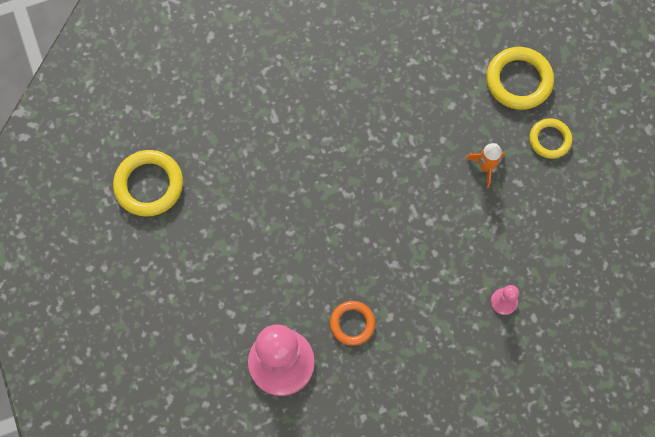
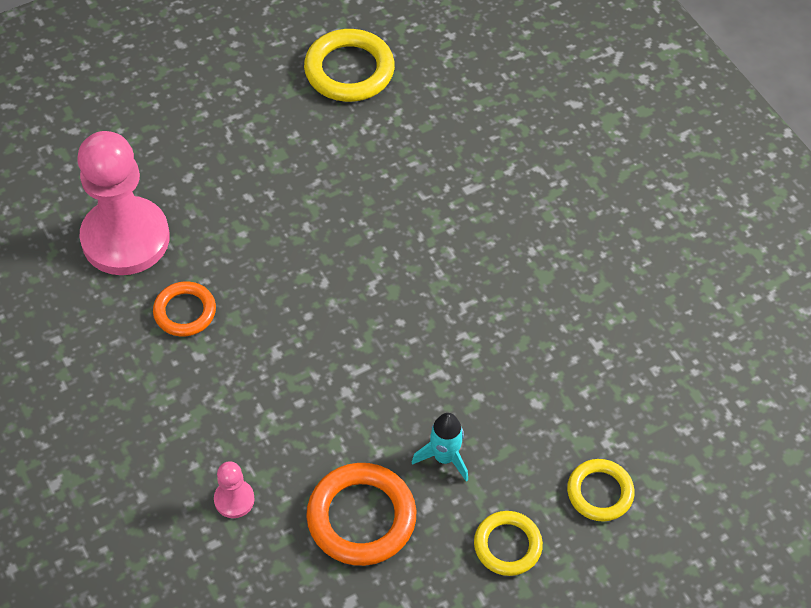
camera: 80 degrees right, 15 degrees down
(485, 167) = (444, 457): orange rocket -> turquoise rocket
(518, 80) = (600, 492): yellow ring -> yellow ring, size x0.62
(523, 223) = (361, 517): none -> orange ring

